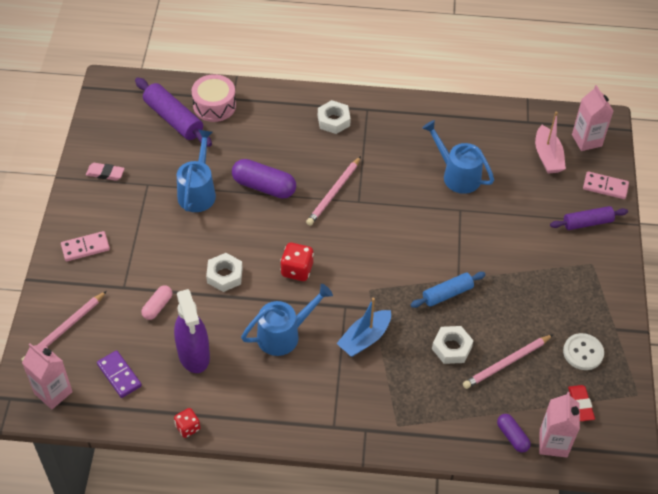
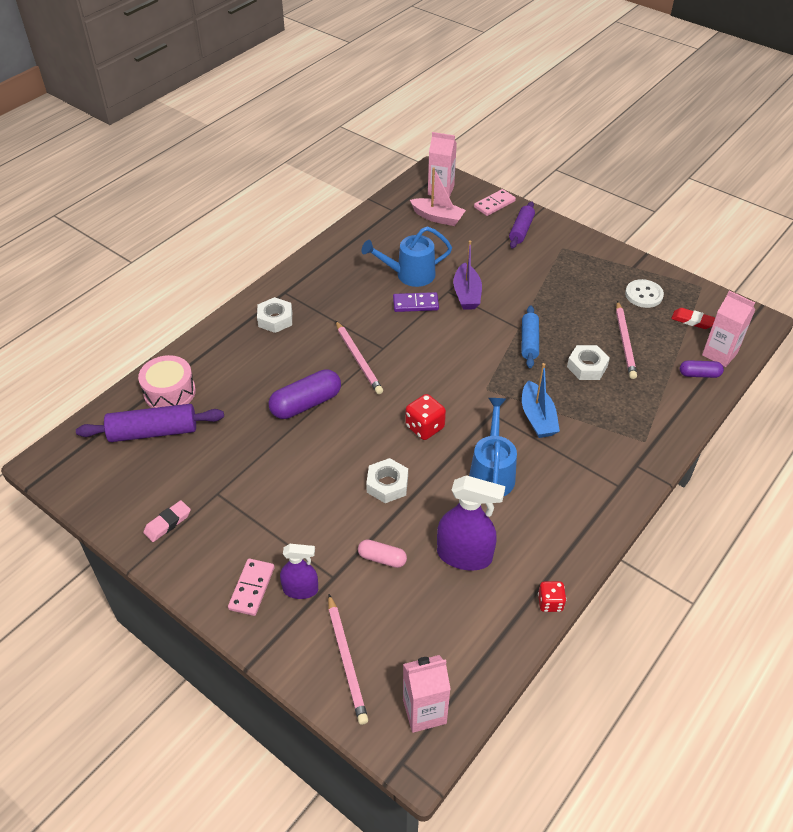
camera: 55 degrees left, 5 degrees down
(102, 274) = (300, 589): none -> purple spray bottle
(119, 375) = (445, 634): purple domino -> purple domino (415, 304)
(157, 306) = (382, 558): pink capsule -> pink capsule turned 45 degrees counterclockwise
(198, 191) = (265, 456): blue watering can -> none
(468, 224) = (467, 294): none -> purple boat

